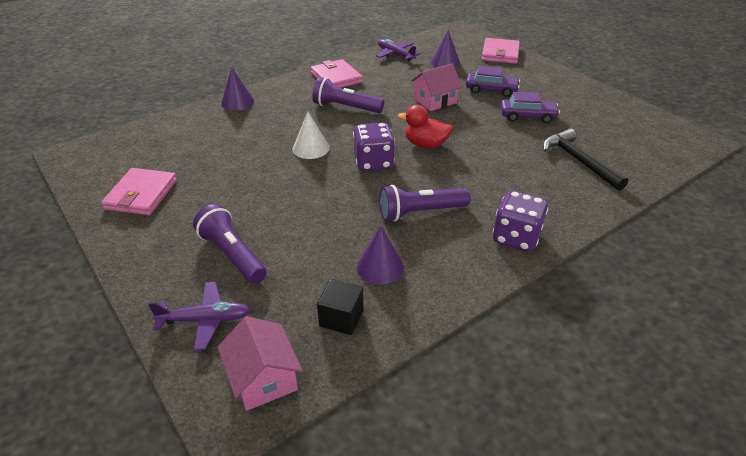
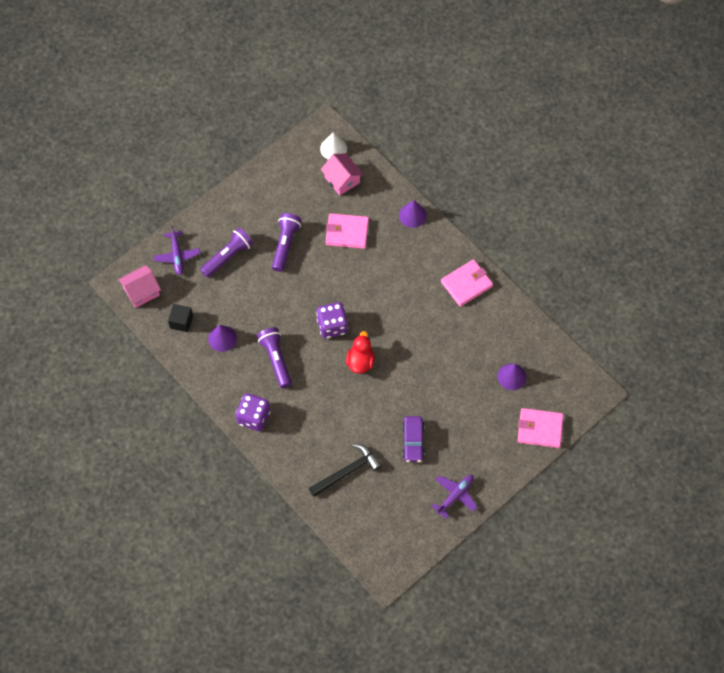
camera: 85 degrees right, 25 degrees up
(141, 195) = (282, 188): pink wallet -> pink wallet (347, 232)
(311, 148) = (348, 281): white cone -> white cone (333, 148)
(346, 107) = (412, 298): purple flashlight -> purple flashlight (285, 244)
(395, 54) = (523, 331): purple plane -> purple plane (455, 495)
(435, 100) = (432, 368): pink house -> pink house (342, 179)
(491, 90) = (458, 415): purple car -> none

